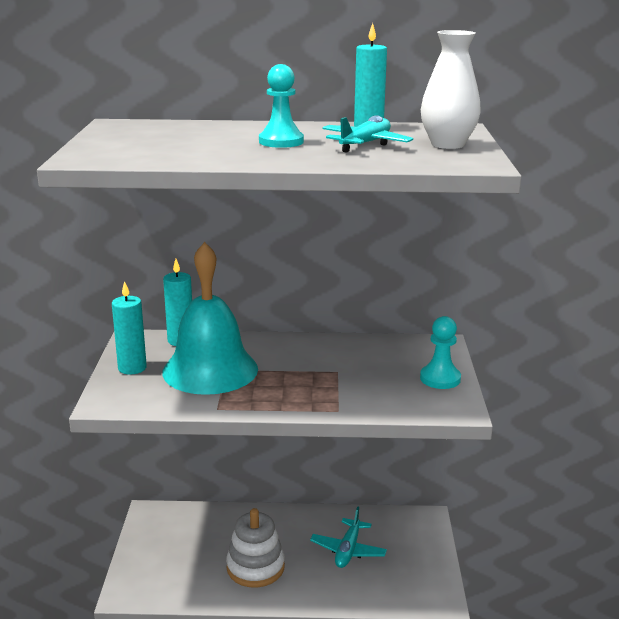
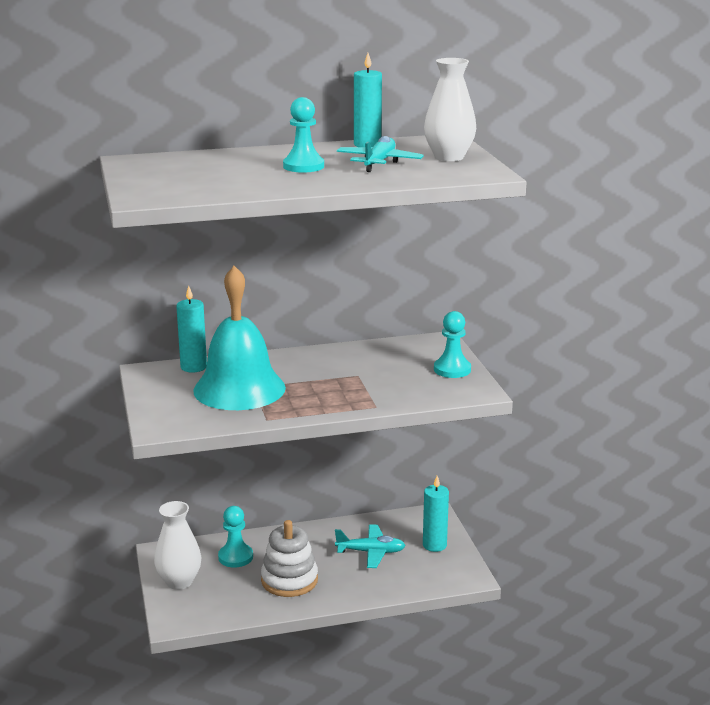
camera: 15 degrees left, 0 degrees up
(132, 368) = (163, 396): turquoise candle -> turquoise candle (434, 545)
(151, 548) = (179, 582): none -> white vase
(215, 531) = (235, 557): none -> turquoise pawn
(348, 550) = (371, 552): turquoise plane -> turquoise plane turned 90 degrees counterclockwise

